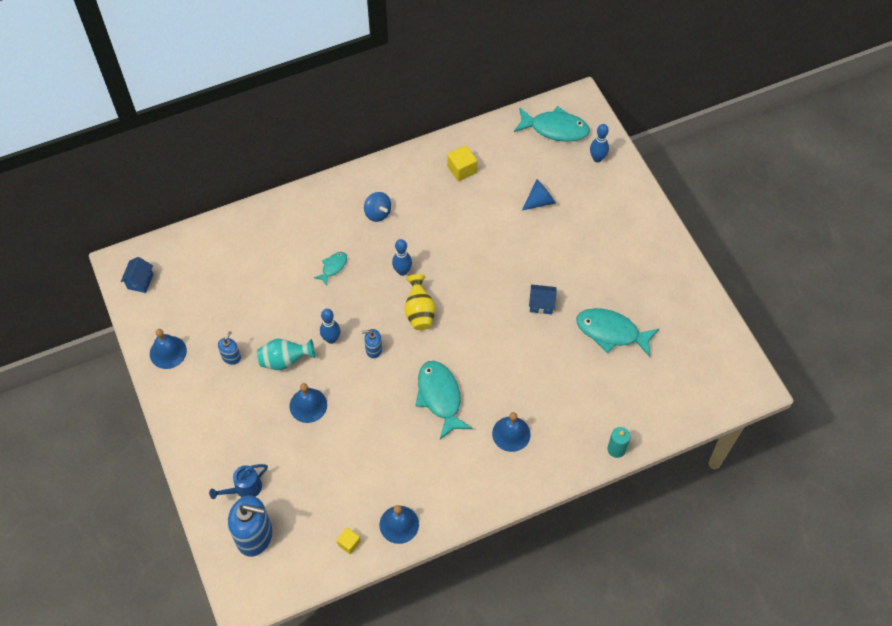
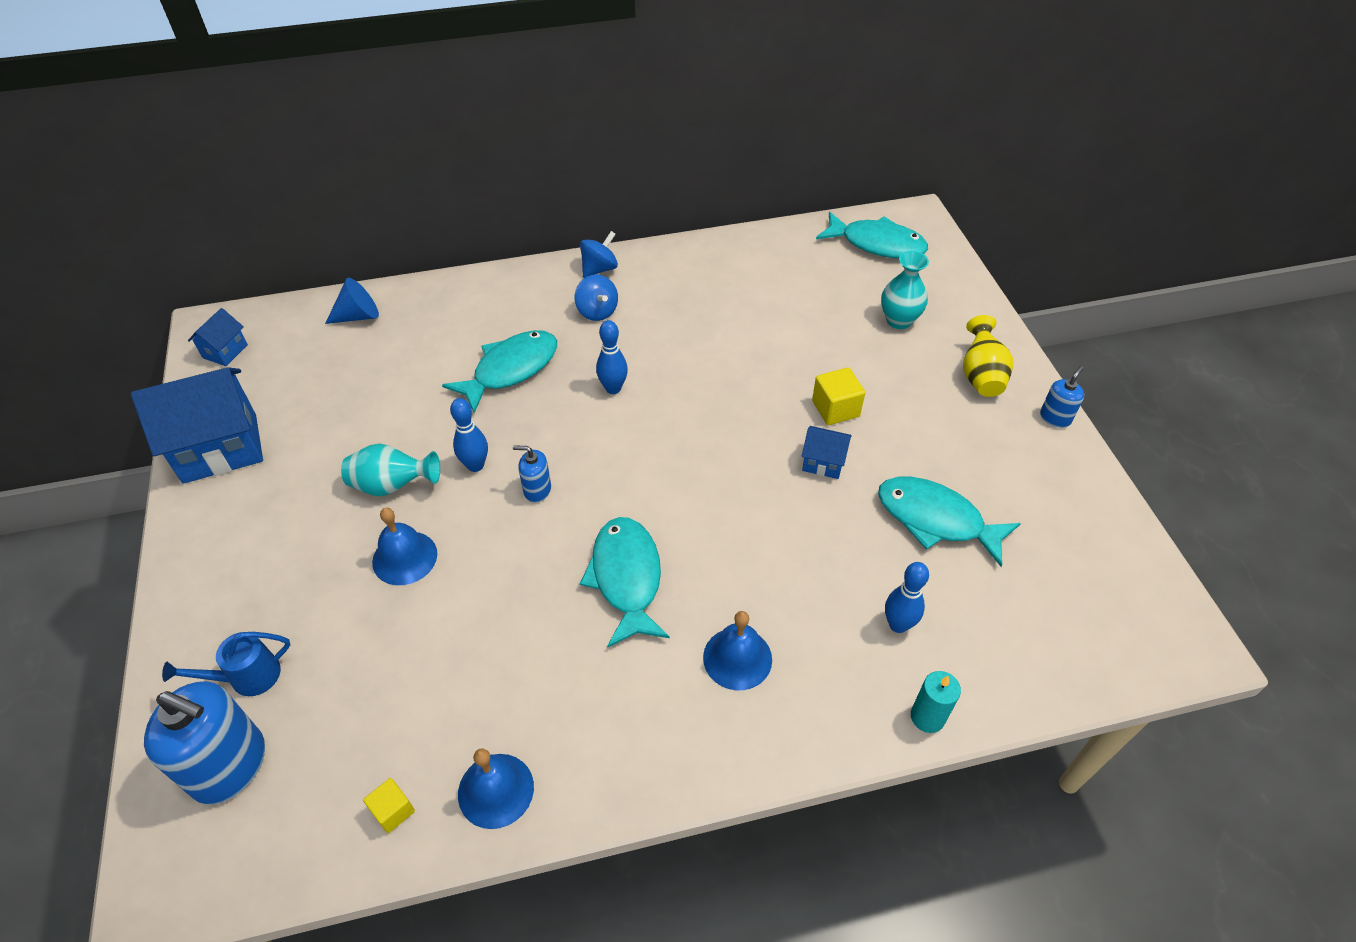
camera: 10 degrees right, 10 degrees down
(168, 352) = (220, 448): blue bell -> blue house
(231, 357) = (312, 469): blue soap dispenser -> blue soap dispenser (1055, 418)
(333, 267) = (510, 369): turquoise fish -> turquoise fish, size x1.95
(370, 177) = (599, 269): none -> blue spinning top
(419, 312) = (625, 447): yellow vase -> yellow vase (980, 376)
(462, 169) = (732, 275): yellow cube -> yellow cube (835, 409)
(540, 201) = (842, 326): blue cone -> blue cone (358, 316)
(576, 191) = (899, 320): none -> turquoise vase
(597, 158) = (935, 285): blue bowling pin -> blue bowling pin (898, 625)

